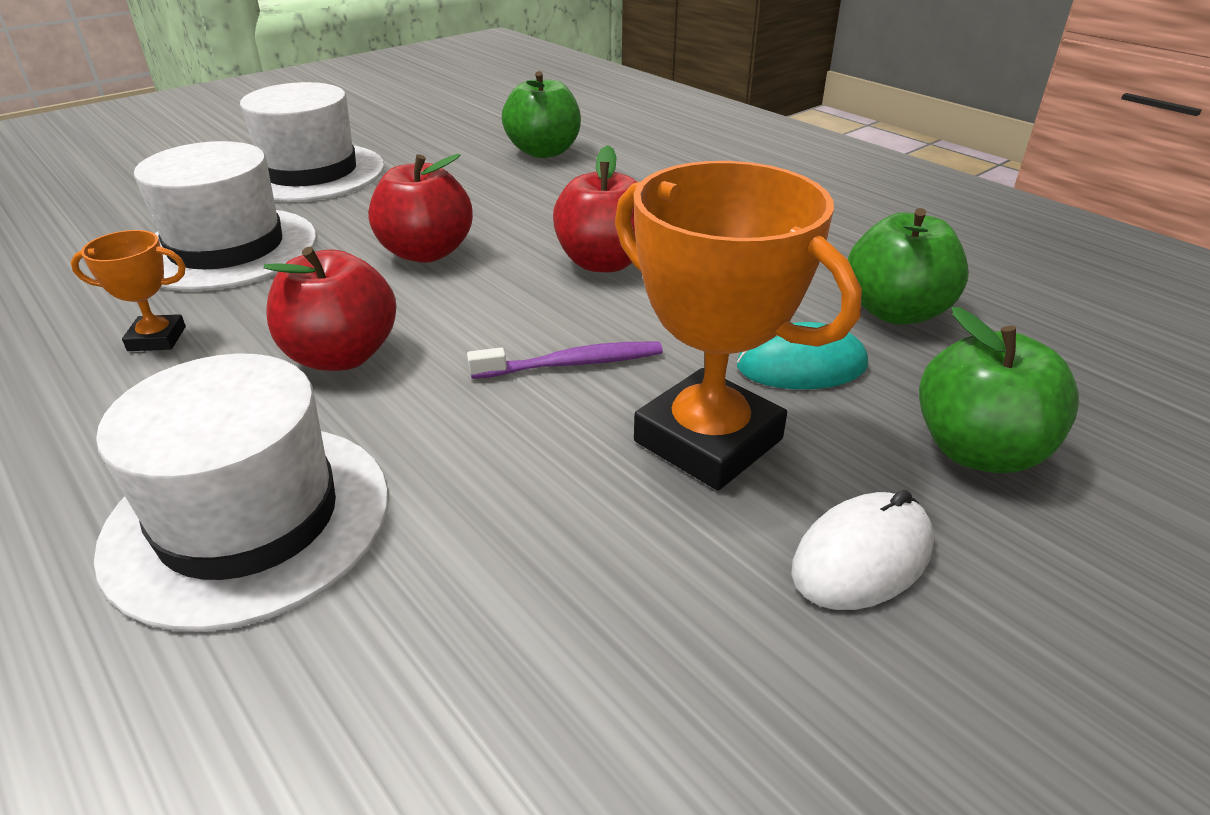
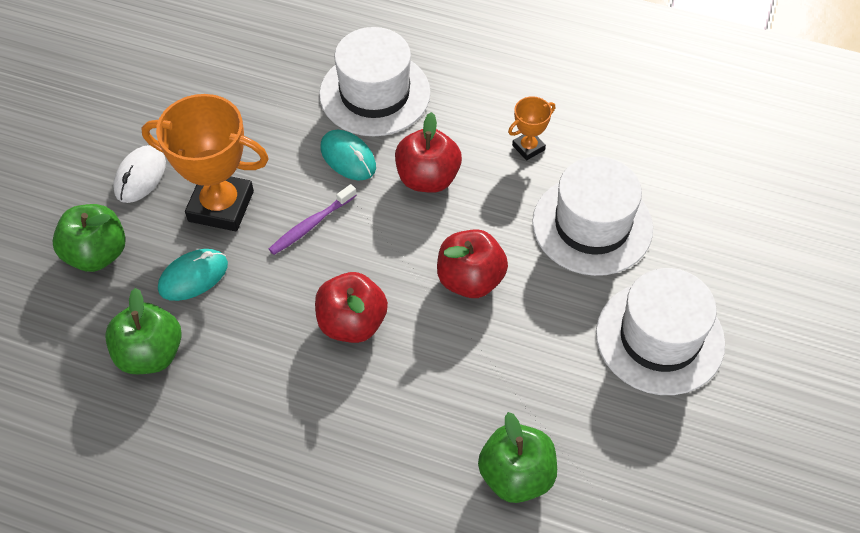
camera: 150 degrees right, 20 degrees up
(425, 428) = (348, 158): none -> turquoise mouse

